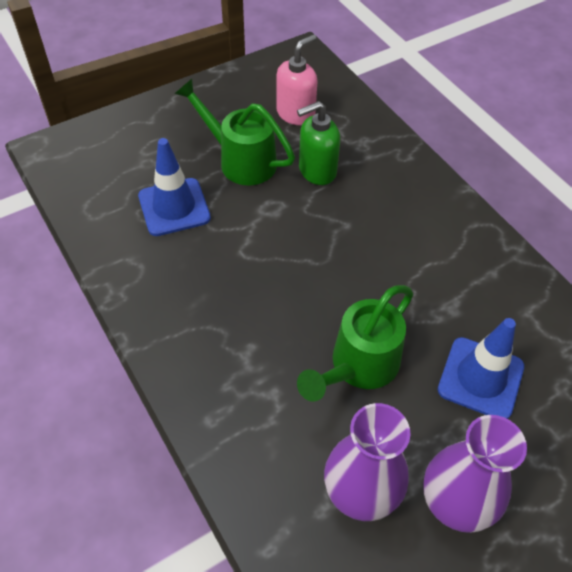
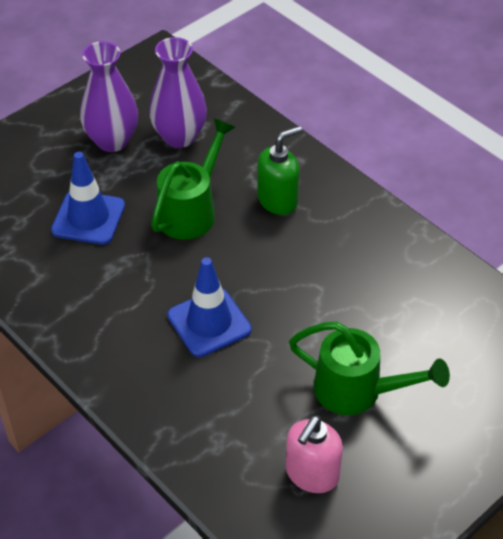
camera: 170 degrees right, 5 degrees down
(174, 207) = (406, 322): blue traffic cone -> blue traffic cone (209, 322)
(317, 171) = (266, 393): green soap dispenser -> green soap dispenser (278, 200)

